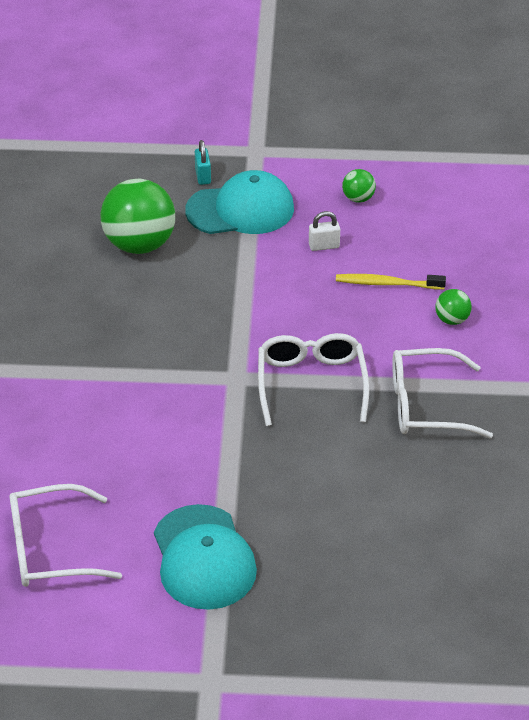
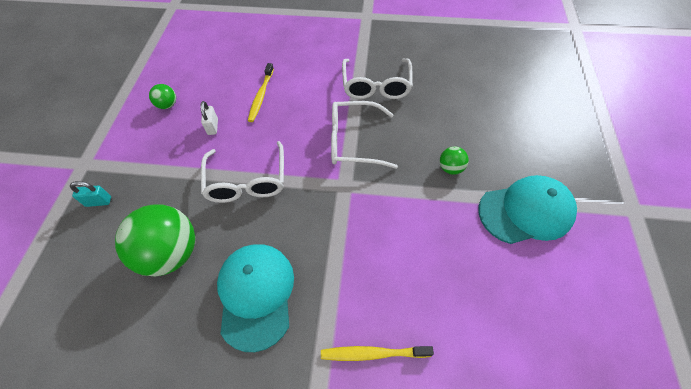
camera: 85 degrees left, 15 degrees up
(26, 408) = (373, 353): none -> yellow toothbrush
(50, 549) = (540, 325): white glasses -> white glasses (247, 181)
(240, 210) = (153, 176): turquoise cap -> turquoise cap (256, 294)
(452, 320) = (301, 69): green ball -> green ball (450, 168)

